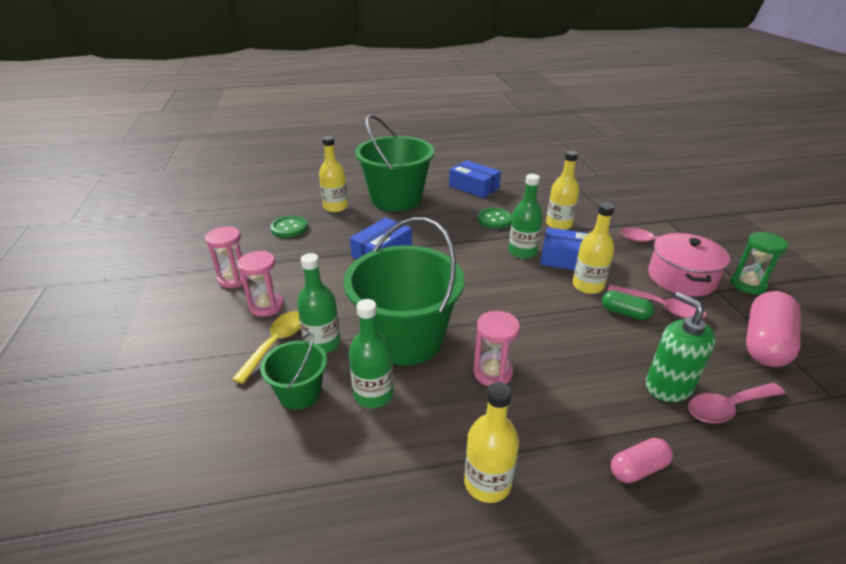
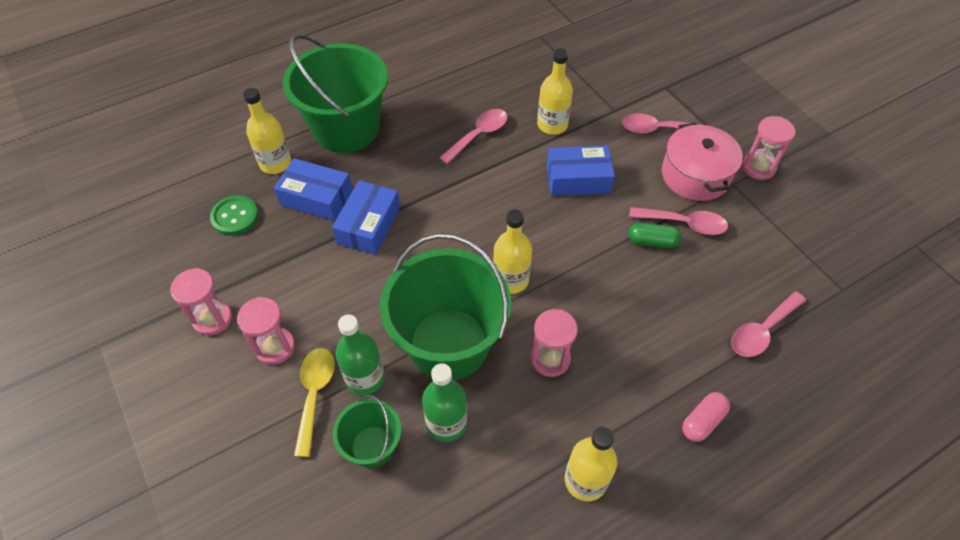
camera: 20 degrees left, 20 degrees up
(474, 187) = (433, 82): blue box -> blue box (316, 198)
(495, 220) = (478, 135): green button -> pink spoon
(522, 252) = (526, 181): green bottle -> none
(588, 285) = (607, 213): yellow bottle -> yellow bottle (511, 280)
(668, 386) = (709, 323): green soap dispenser -> none
(748, 285) = (758, 167): green hourglass -> pink hourglass
(765, 343) = (782, 242): pink capsule -> none

